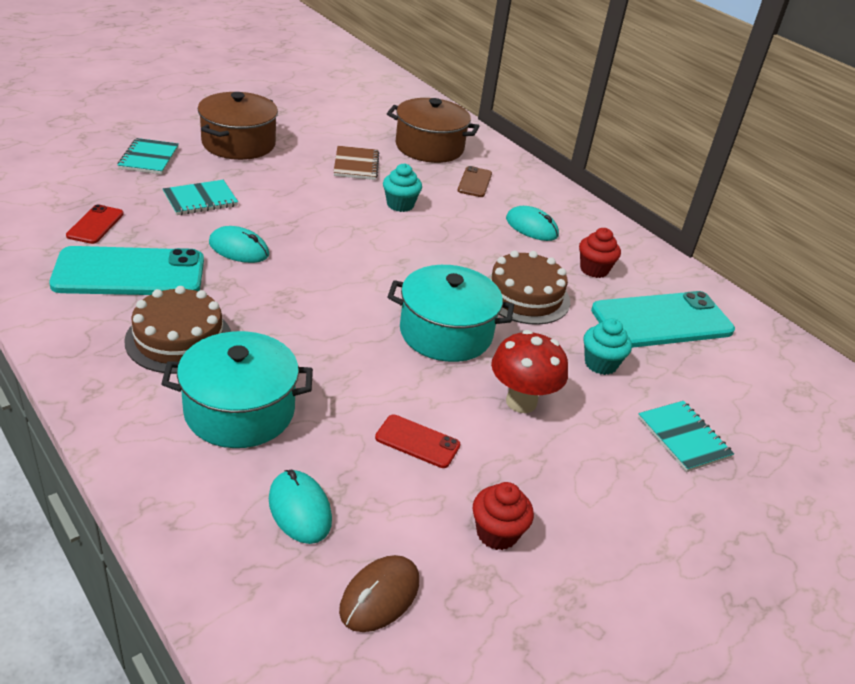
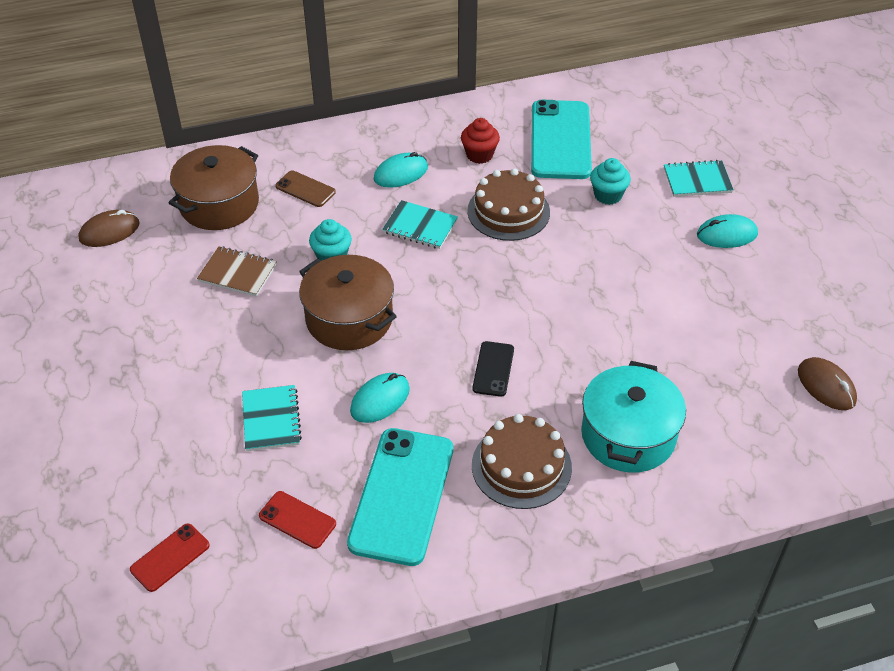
camera: 65 degrees left, 10 degrees up
(149, 158) = (157, 457): turquoise notebook -> turquoise notebook (420, 226)
(239, 143) = (150, 367): brown pot -> brown pot (349, 319)
(300, 509) = (743, 415): turquoise mouse -> turquoise mouse (726, 234)
(301, 308) = (493, 369): none -> black phone
(371, 110) = (109, 231): none -> brown mouse
(417, 441) = (680, 329): red phone -> red phone (170, 557)
(446, 333) = (549, 277): turquoise pot -> none
(497, 533) = (777, 310): red cupcake -> none
(521, 402) = (645, 256): red mushroom -> none

